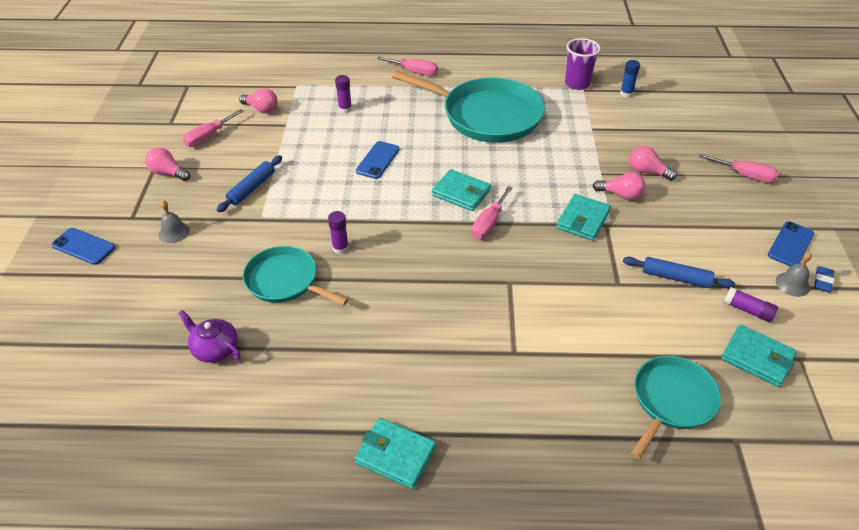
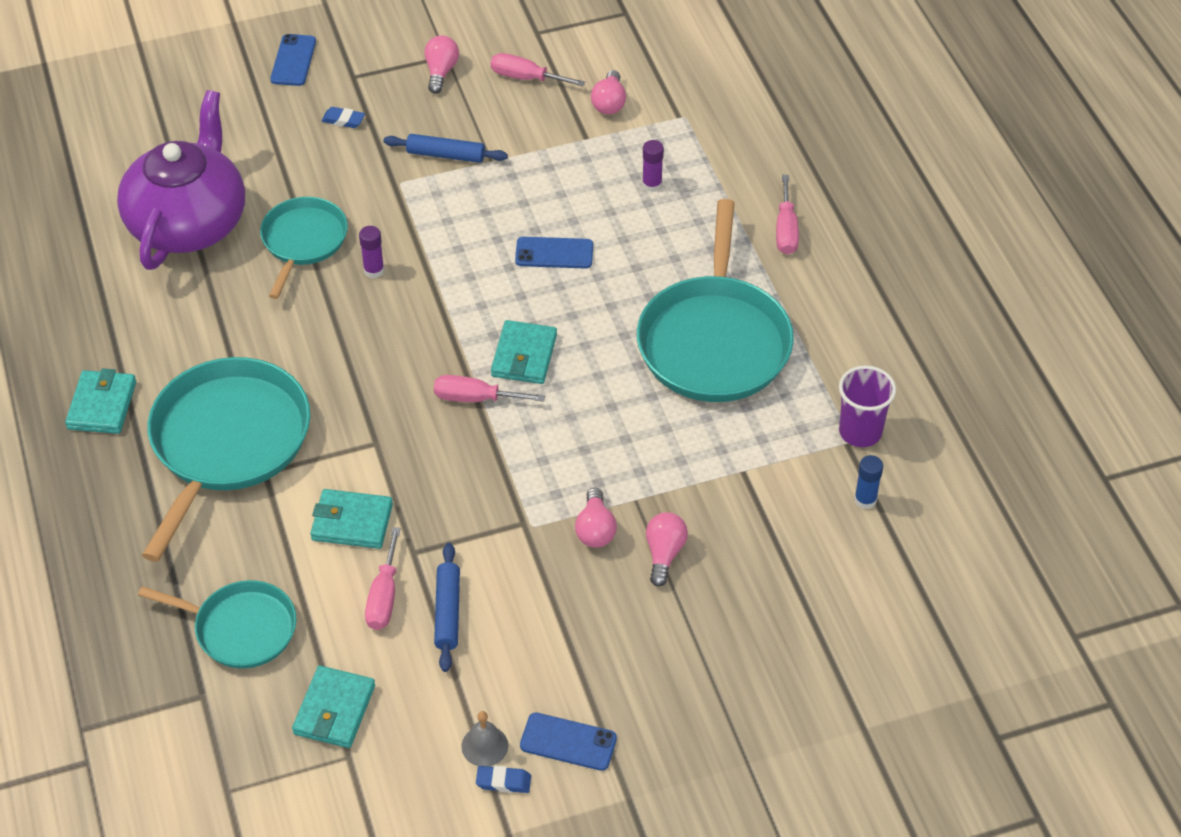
camera: 70 degrees right, 5 degrees up
(174, 232) = (343, 120): grey bell -> blue eraser
(215, 349) = (189, 222): purple teapot -> purple teapot, size x2.38
(475, 371) = (227, 443): none -> turquoise pan
(583, 220) = (523, 495): turquoise wallet -> turquoise wallet (352, 522)
(745, 175) = (711, 677): pink screwdriver -> pink screwdriver (384, 596)
(747, 310) = (415, 696): purple glue stick -> none

